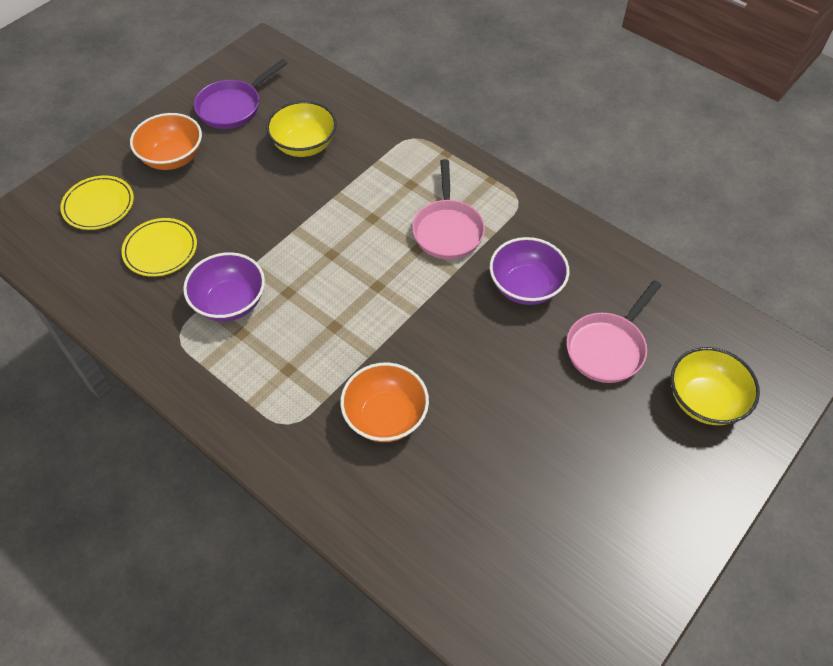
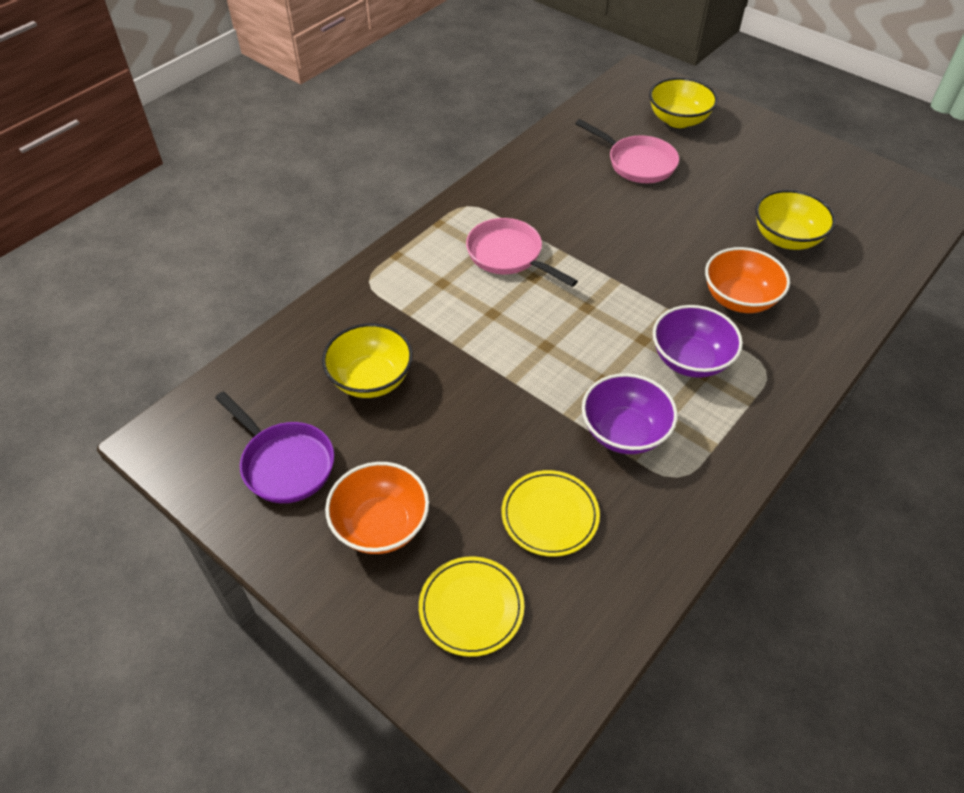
camera: 90 degrees left, 5 degrees down
(448, 230) = (508, 255): pink pan -> pink pan turned 135 degrees counterclockwise
(484, 483) = (786, 238): none -> yellow bowl
(525, 287) = (577, 206): purple bowl -> purple bowl (690, 360)

